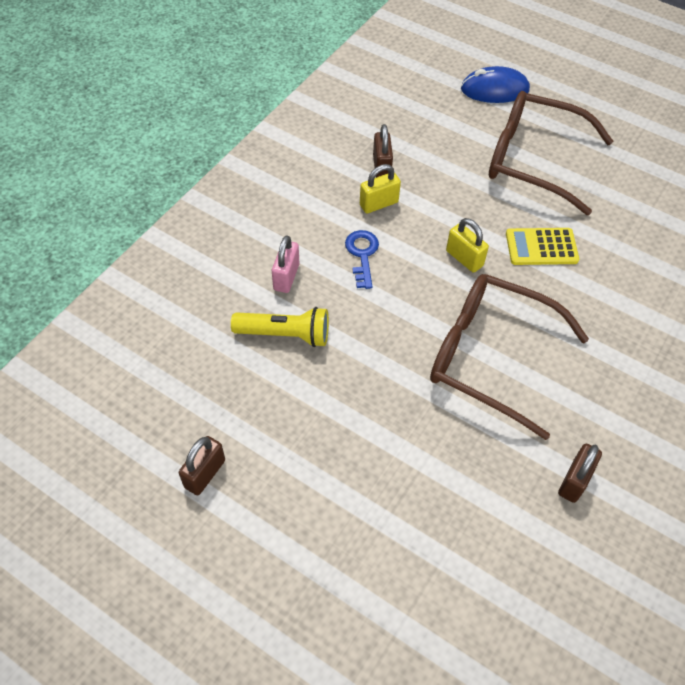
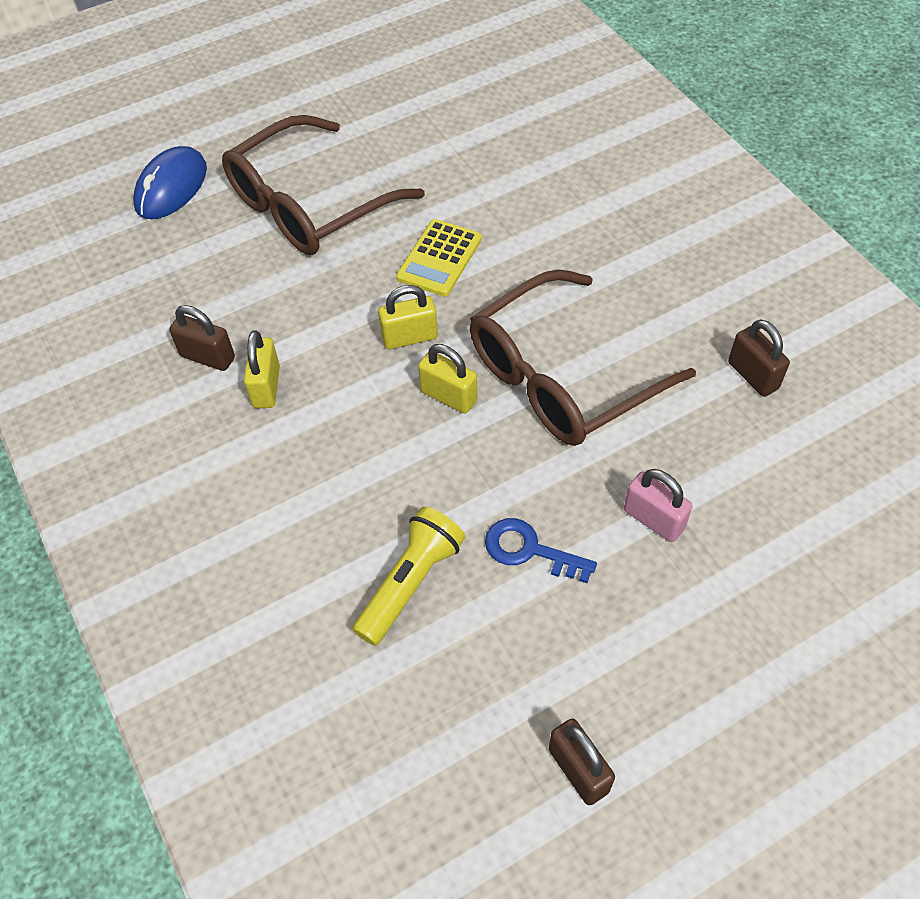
camera: 60 degrees left, 0 degrees up
(286, 277) = (317, 543): pink padlock -> pink padlock (653, 519)
(362, 255) = (337, 440): blue key -> blue key (530, 550)
(432, 298) = (449, 396): none -> yellow padlock

